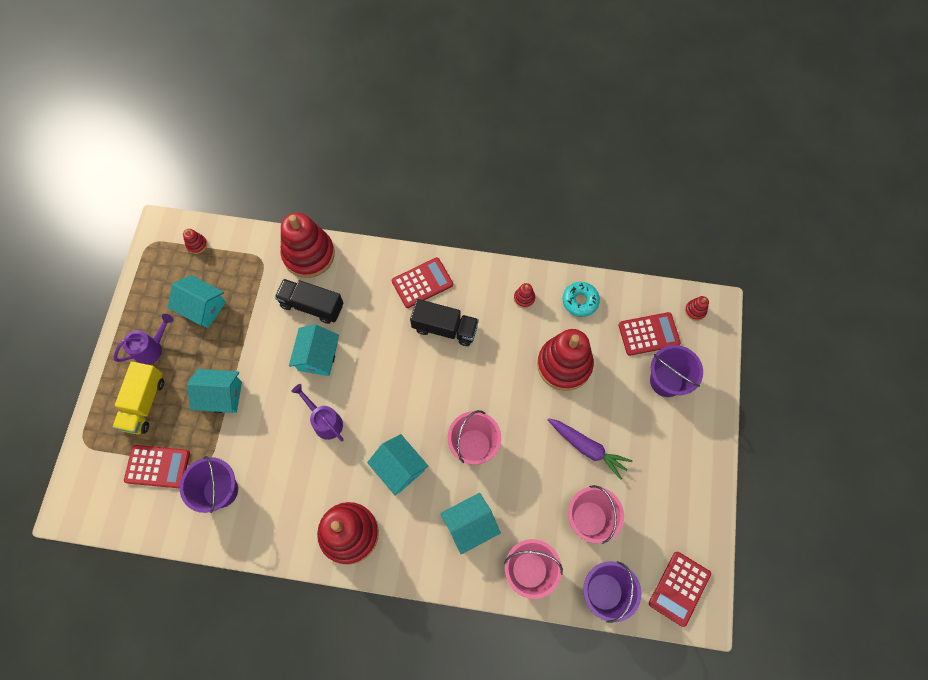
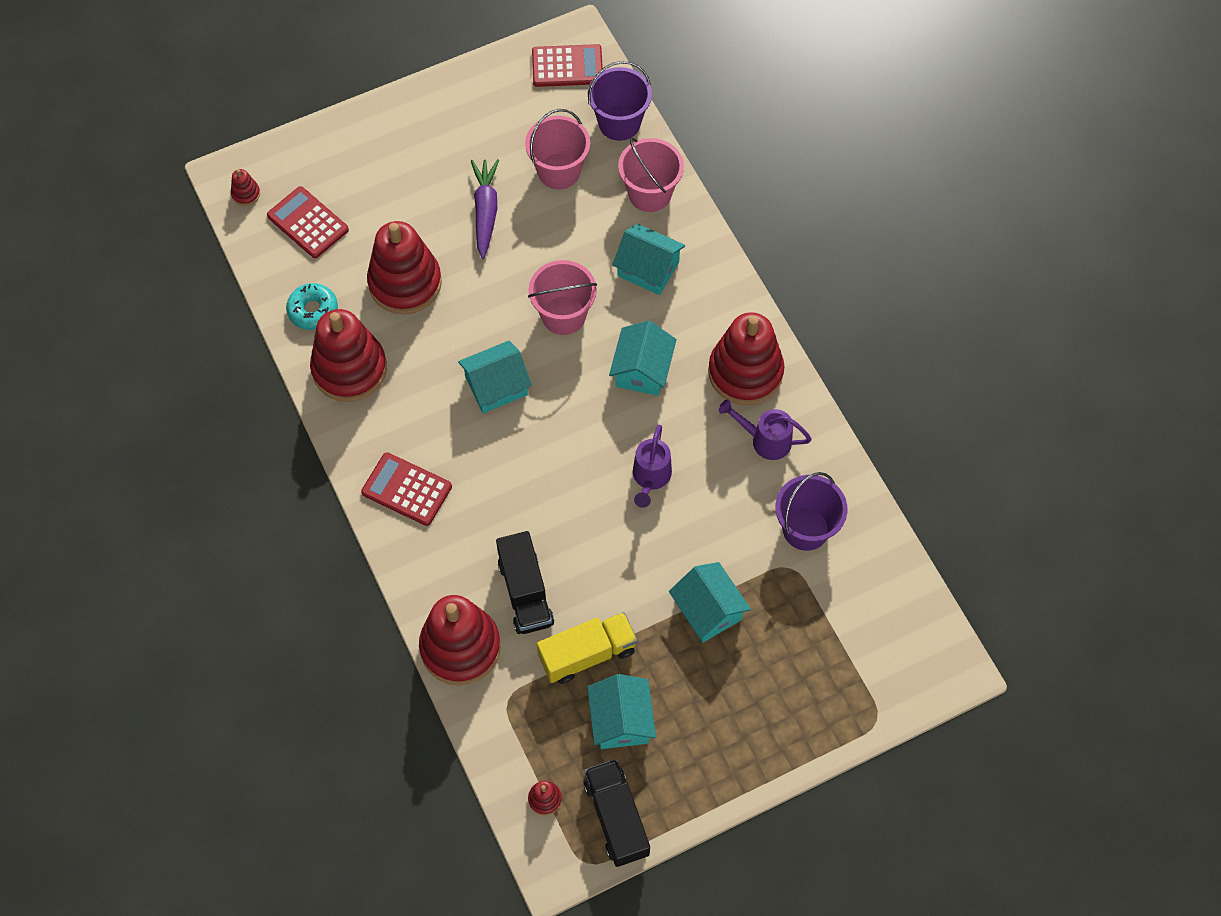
camera: 125 degrees left, 5 degrees down
(144, 403) = (782, 690): yellow truck -> yellow truck (587, 654)
(152, 349) = (715, 737): purple watering can -> purple watering can (765, 440)
(157, 466) = (835, 615): red calculator -> none
(318, 356) = (583, 540): turquoise house -> turquoise house (496, 386)
(445, 328) = (448, 428): black truck -> black truck (616, 818)
(524, 298) = (349, 369): red stacking toy -> red stacking toy, size x2.50
(666, 381) = (354, 179): purple bucket -> none

